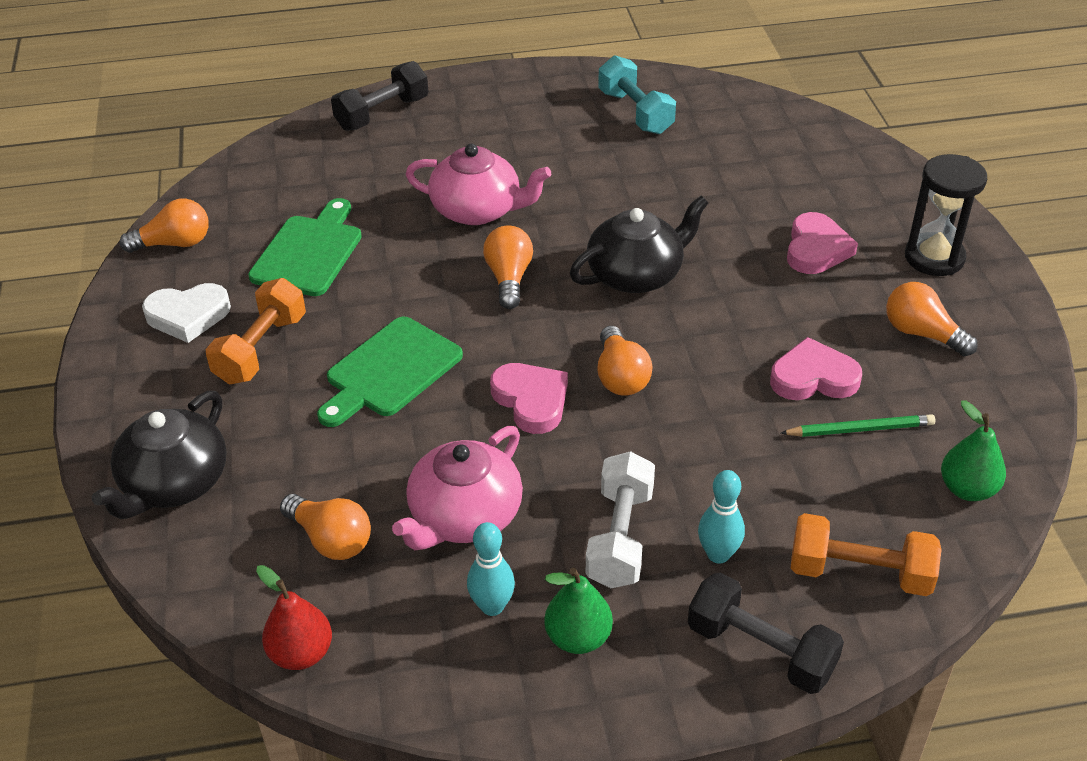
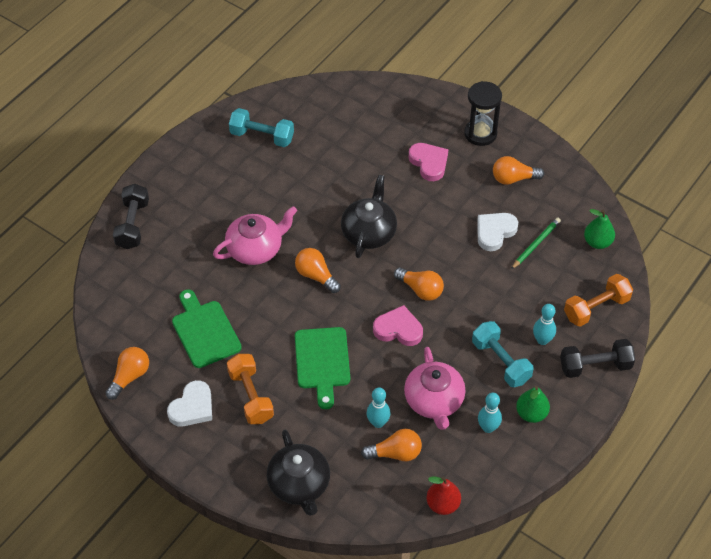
camera: 45 degrees left, 10 degrees up
(360, 486) = (378, 422): none -> turquoise bowling pin
(620, 537) = (501, 362): white dumbbell -> turquoise dumbbell
(813, 377) = (495, 232): pink heart -> white heart

